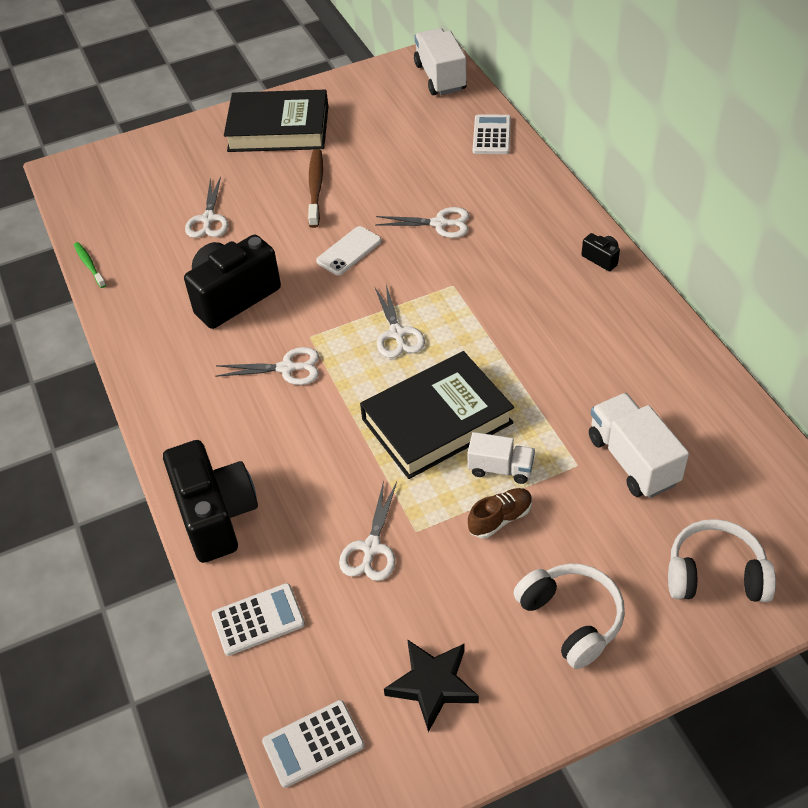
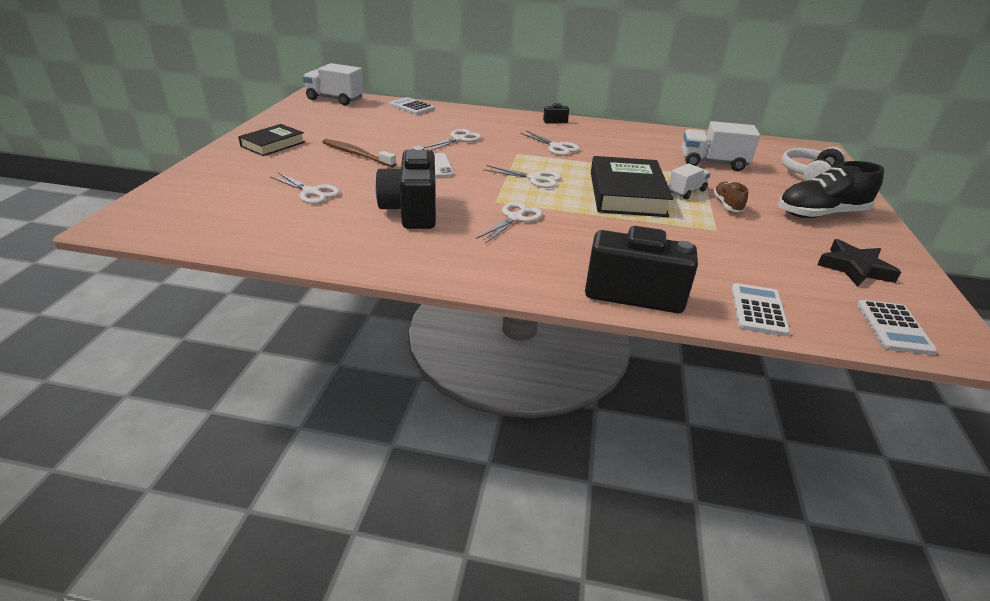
camera: 60 degrees left, 15 degrees down
(89, 265) = (260, 251): green toothbrush -> none
(278, 129) = (273, 144): black book -> black book, size x0.61
(371, 548) = (719, 247): white scissors -> white scissors (556, 147)
(571, 619) = (821, 214): white headphones -> black shoe

